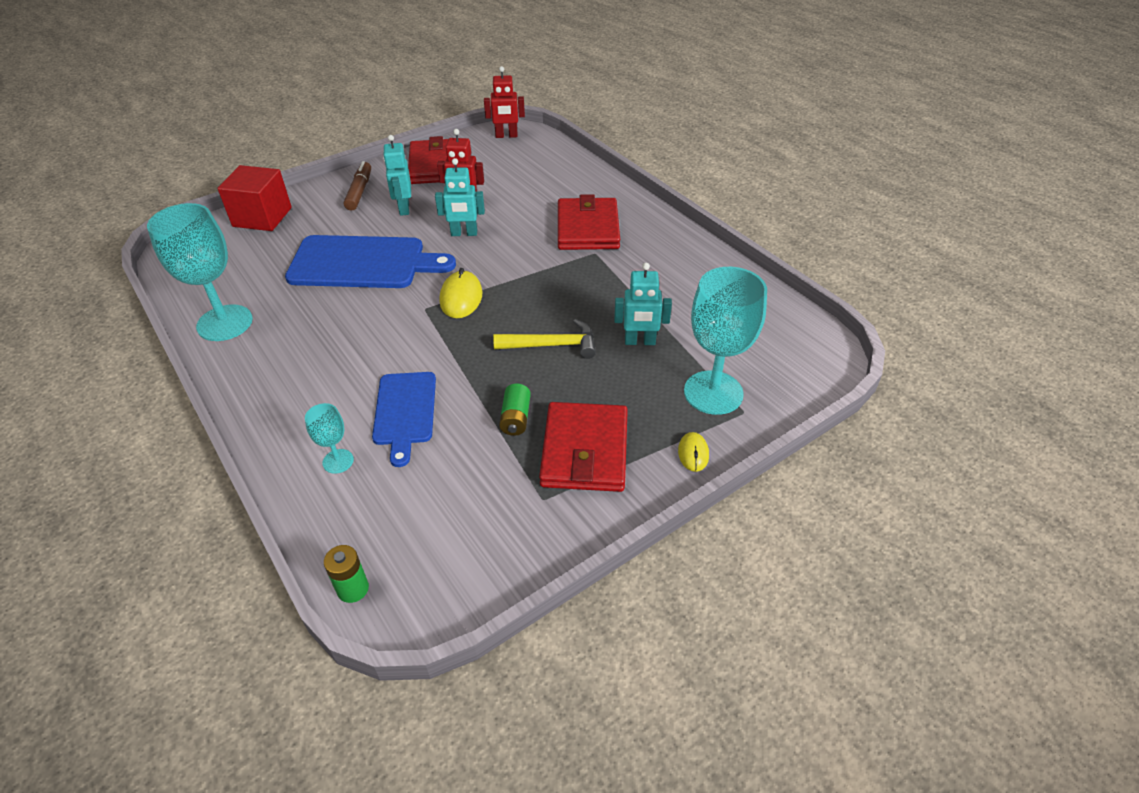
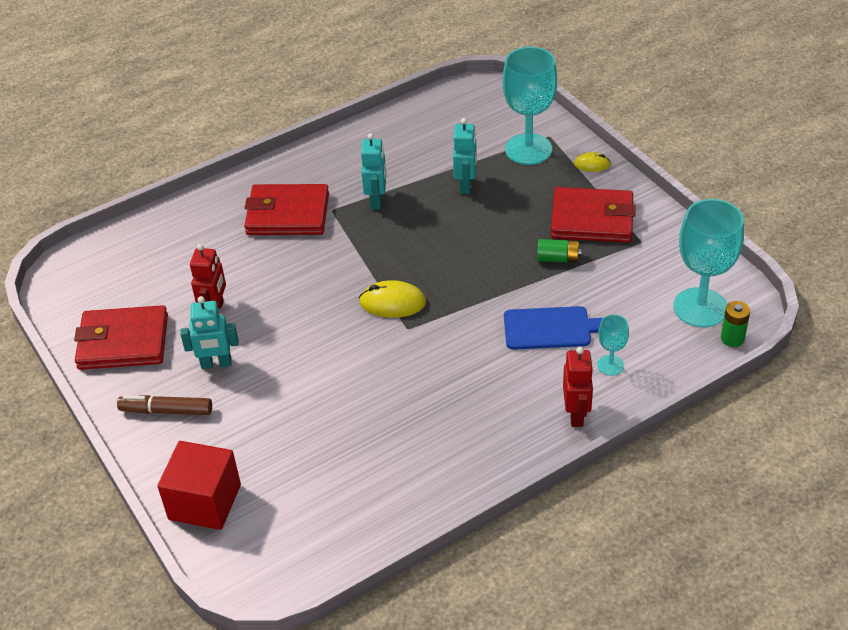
camera: 85 degrees left, 0 degrees up
(225, 323) = (417, 491): turquoise goblet -> turquoise goblet (700, 307)
(363, 263) = (322, 387): blue cutting board -> none
(464, 233) = (279, 307): turquoise robot -> turquoise robot (377, 200)
(506, 136) = (68, 282): red robot -> red robot (576, 414)
(552, 345) = (467, 238): yellow hammer -> none

